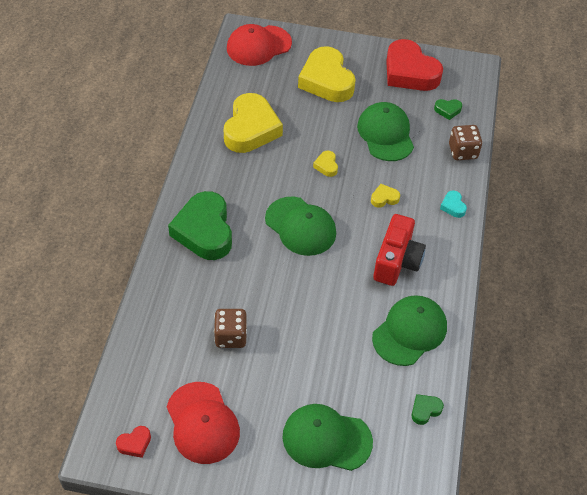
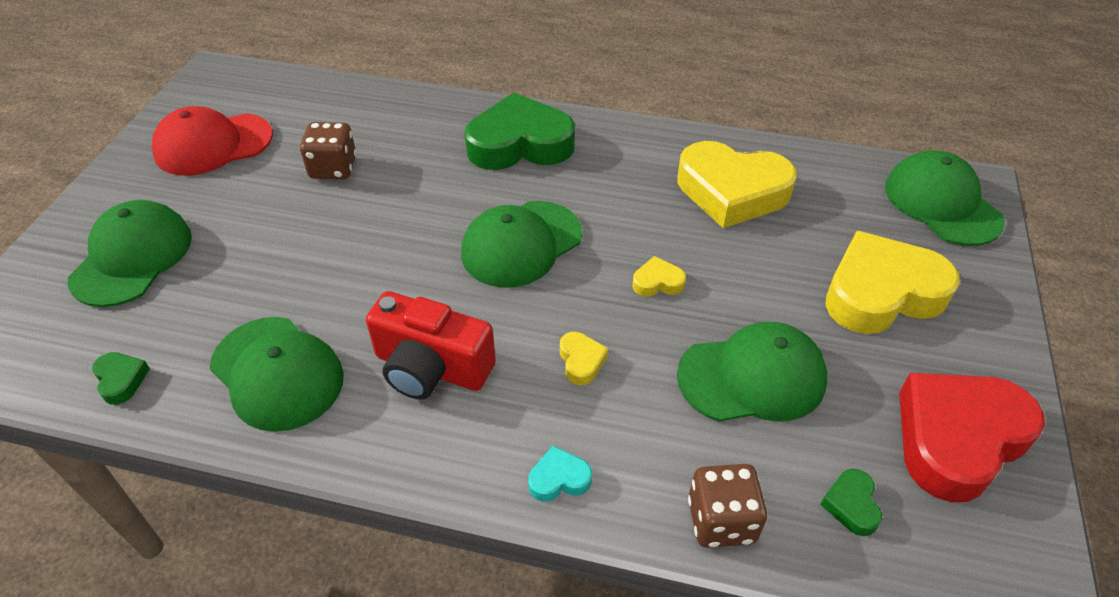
camera: 95 degrees right, 5 degrees down
(135, 443) = (211, 95): red heart -> none
(258, 46) = (942, 203): red cap -> green cap

